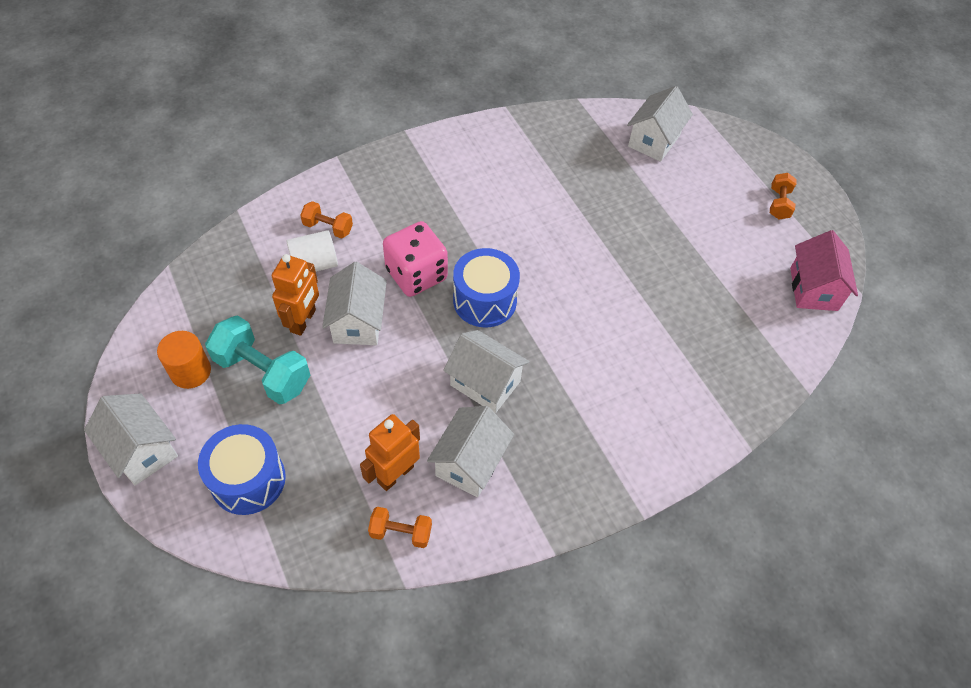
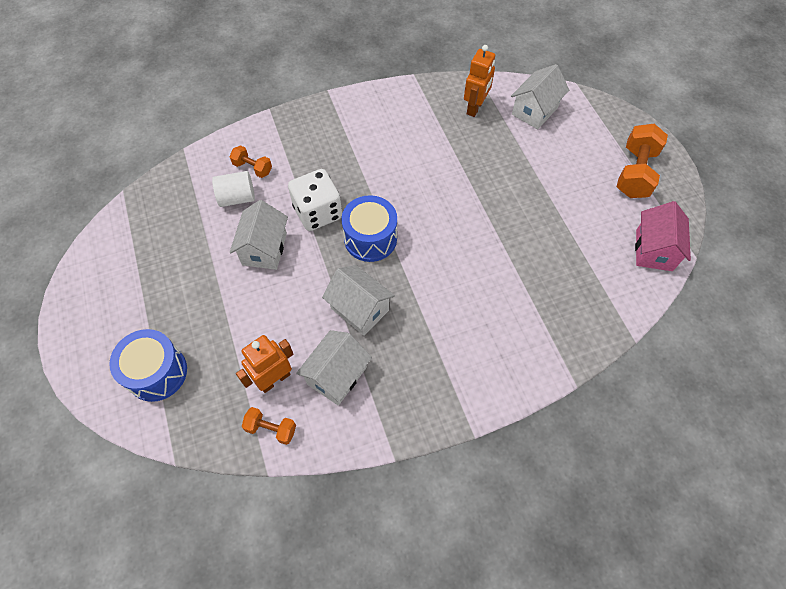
camera: 10 degrees right, 5 degrees up
(141, 450) = (78, 340): white house -> none
(190, 371) = (126, 279): orange cylinder -> none
(263, 372) = (182, 284): turquoise dumbbell -> none
(303, 321) = (221, 244): orange robot -> orange robot (475, 108)
(416, 274) = (318, 212): pink dice -> white dice
(779, 204) = (635, 173): orange dumbbell -> orange dumbbell, size x1.82

